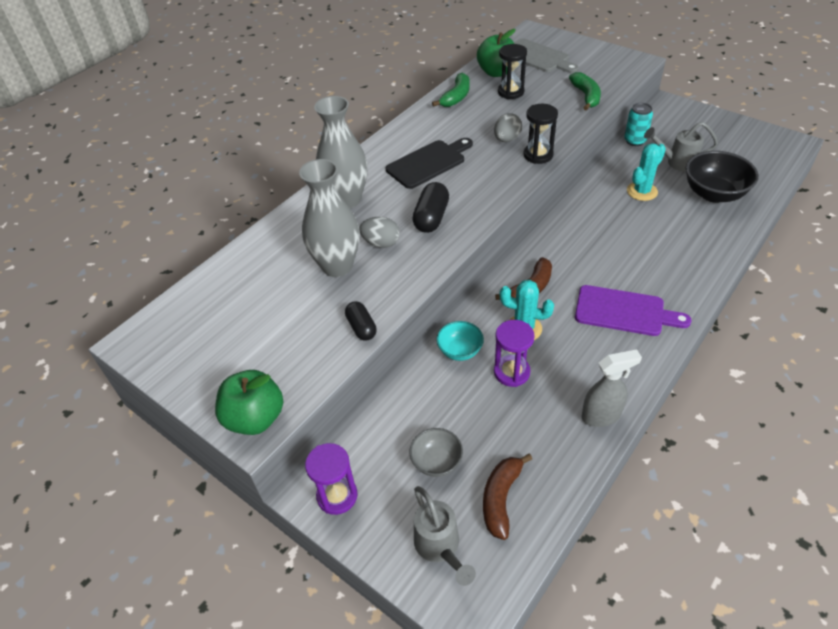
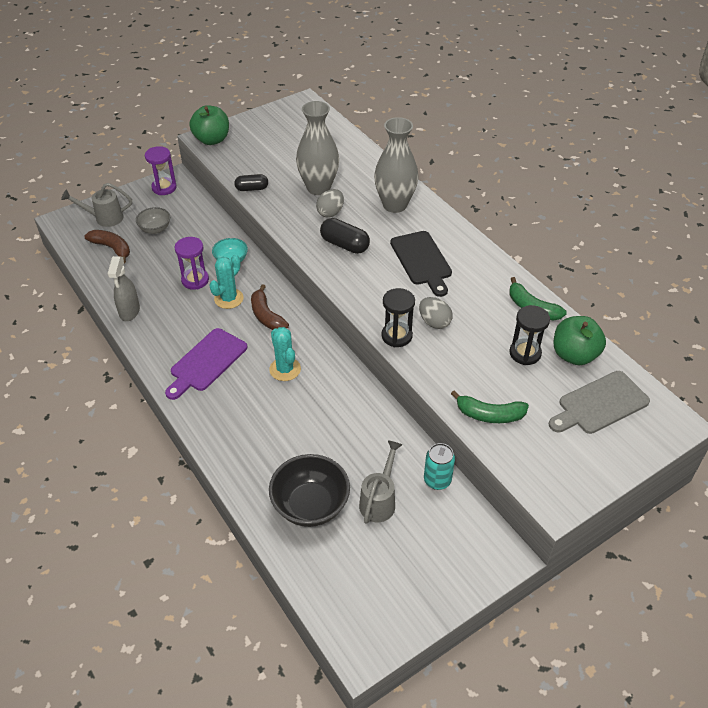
camera: 105 degrees right, 0 degrees up
(642, 191) = (346, 444): turquoise cactus -> turquoise cactus (285, 369)

